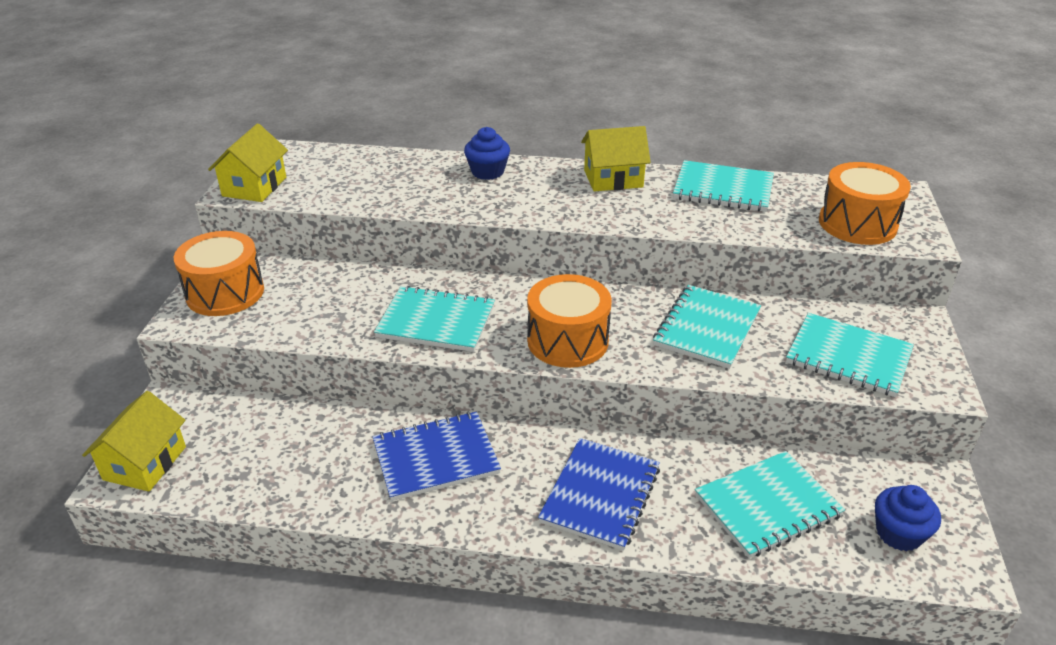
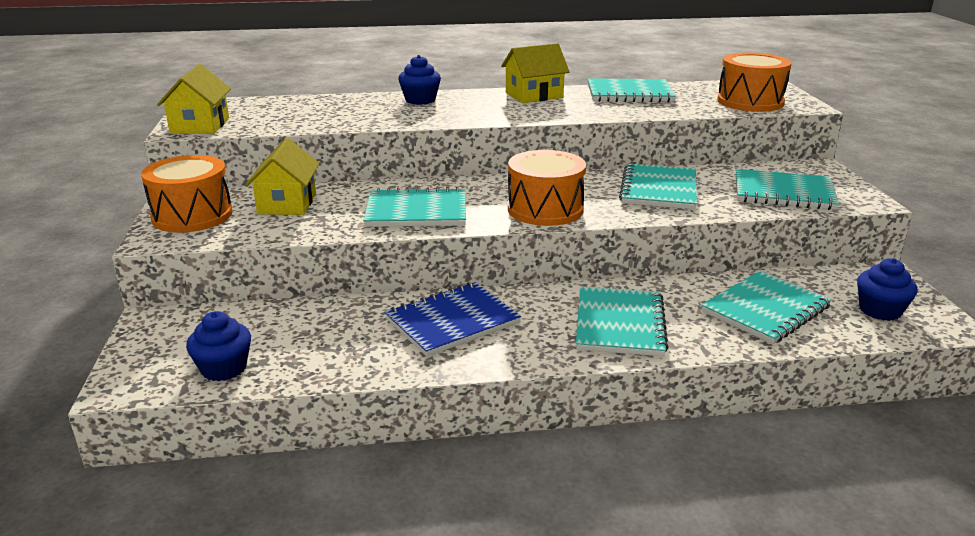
camera: 15 degrees left, 10 degrees down
(145, 463) = (148, 368): yellow house -> yellow house (287, 203)
(207, 476) = (224, 368): none -> blue cupcake
(600, 495) = (619, 324): blue notebook -> turquoise notebook

